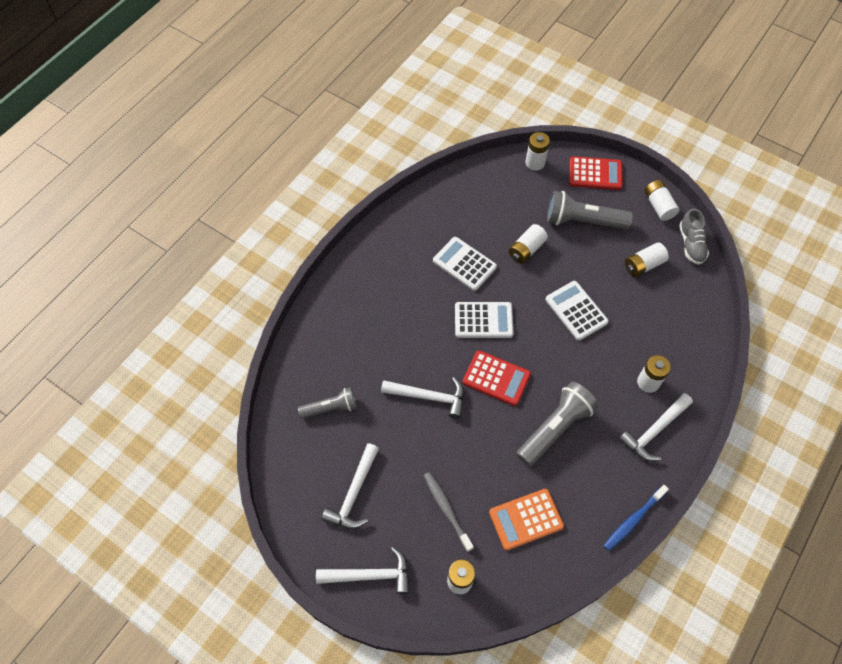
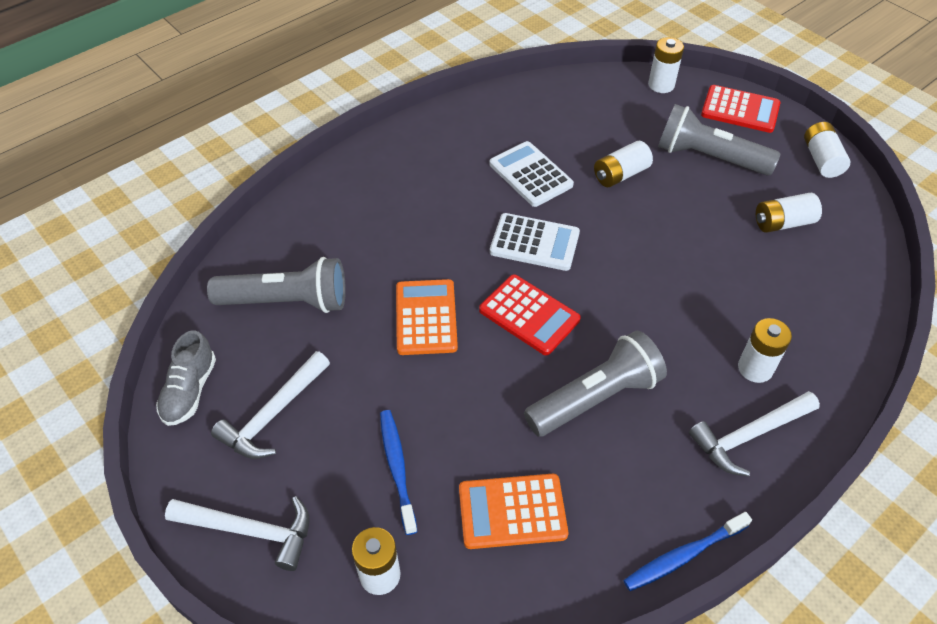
camera: 15 degrees right, 10 degrees down
(330, 408) = (287, 302): grey flashlight -> grey flashlight, size x1.62
(429, 397) = (426, 317): white hammer -> orange calculator
(446, 510) = (397, 468): grey toothbrush -> blue toothbrush
(576, 311) = (670, 257): white calculator -> none
(691, 244) = (859, 211): grey shoe -> grey shoe (190, 390)

